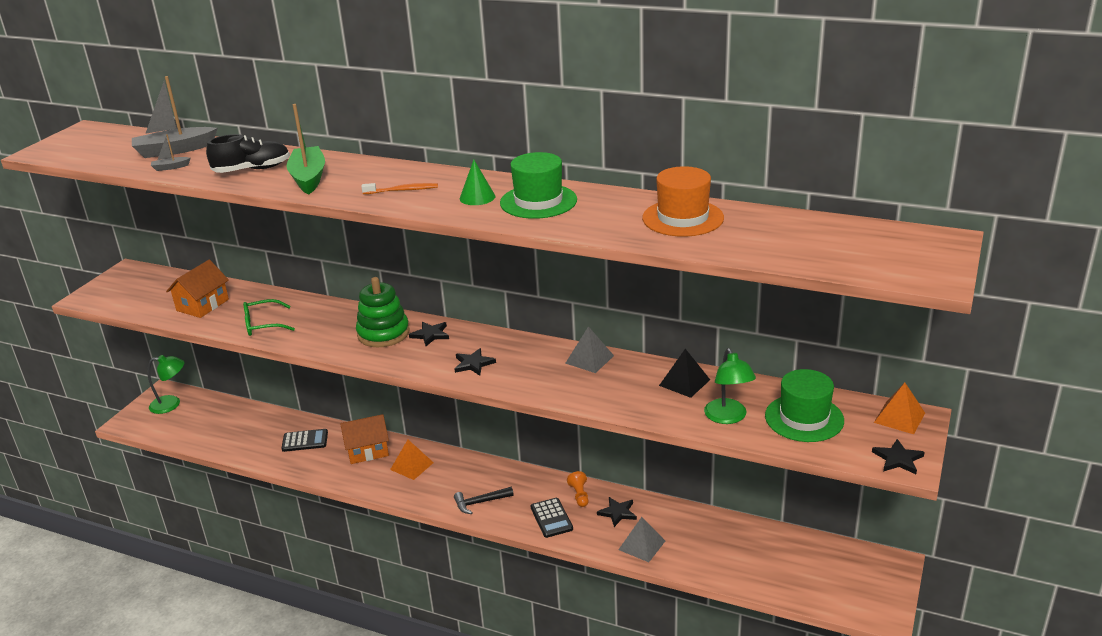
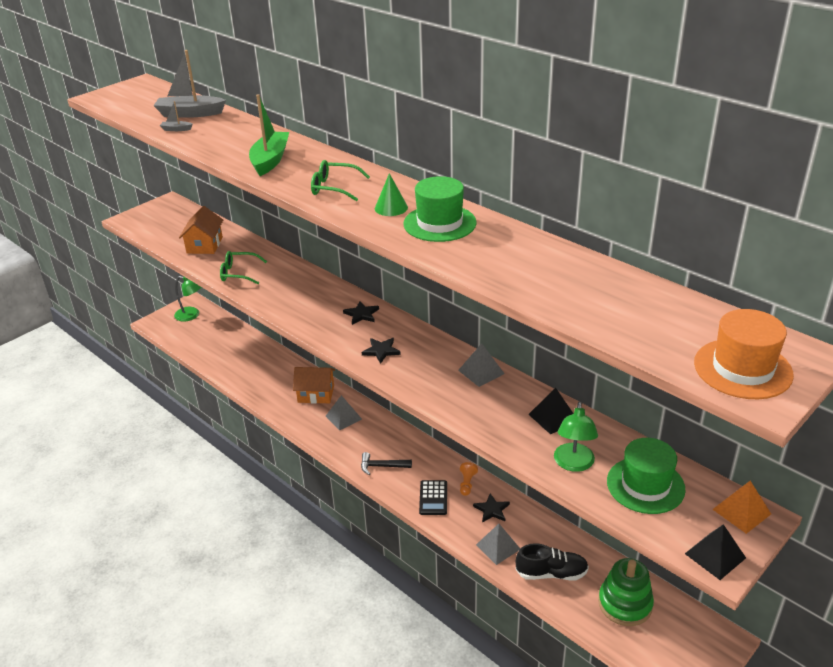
camera: 20 degrees right, 5 degrees up
(202, 305) = (204, 245): orange house -> orange house turned 45 degrees counterclockwise
(252, 169) = (234, 143): black shoe -> black shoe (551, 573)
(305, 441) = (273, 372): black calculator -> none
(383, 333) = (325, 304): green stacking toy -> green stacking toy (625, 604)
(402, 190) = (335, 188): orange toothbrush -> green glasses
(412, 466) = (343, 417): orange pyramid -> grey pyramid
(683, 218) = (557, 269): orange hat -> orange hat (742, 369)
(898, 459) = (715, 555): black star -> black pyramid

